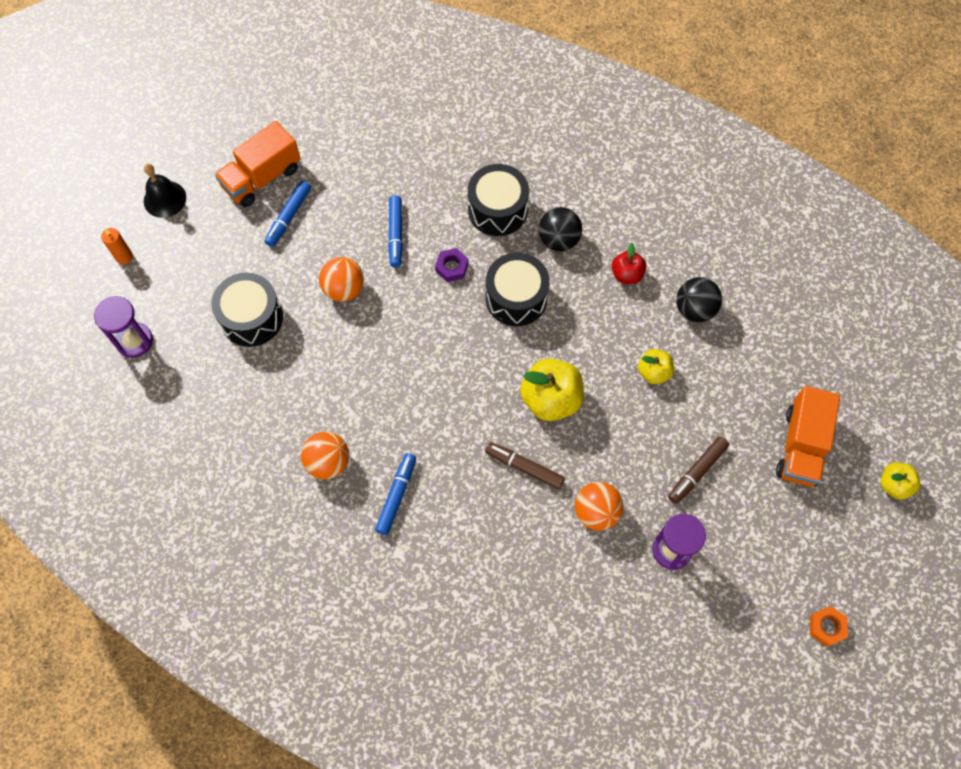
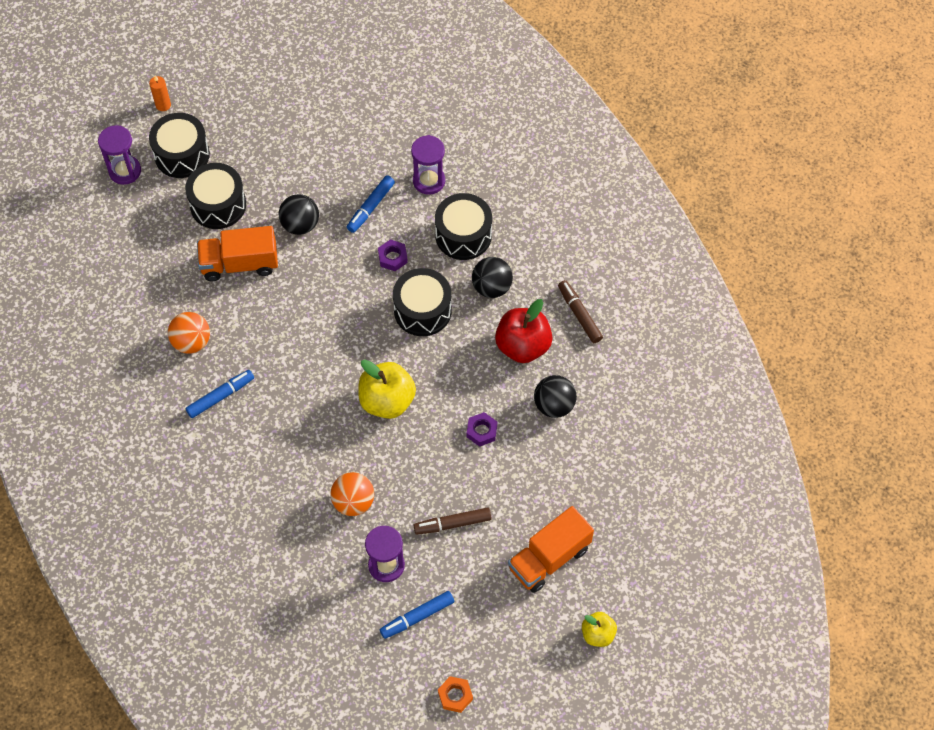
camera: 35 degrees right, 5 degrees down
(165, 199) = (223, 79): black bell -> none
(179, 292) = (182, 154): none -> black drum
(262, 178) = (305, 104): orange truck -> orange truck (240, 264)
(289, 217) = (302, 146): blue marker -> blue marker (417, 617)
(344, 289) = (300, 225): orange ball -> black ball
(429, 180) = (429, 181): none -> purple hourglass
(524, 467) = (327, 436): brown marker -> brown marker (579, 314)
(627, 274) = (523, 346): red apple -> red apple, size x1.74
(654, 372) = (481, 431): yellow apple -> purple nut

